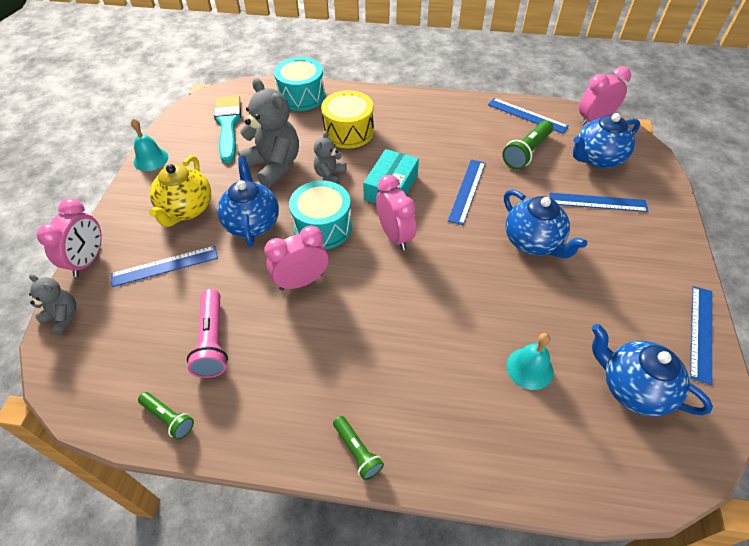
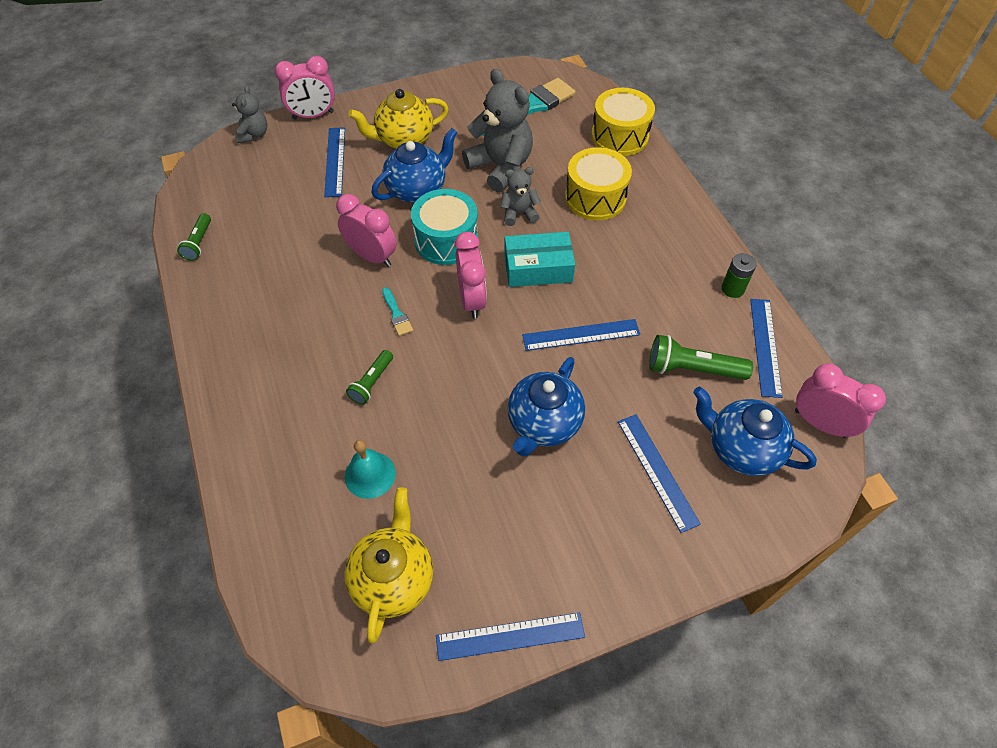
camera: 60 degrees right, 5 degrees up
(151, 159) = (447, 84): turquoise bell -> none
(165, 266) = (335, 161): blue ruler -> blue ruler turned 45 degrees clockwise
(212, 341) = (278, 231): pink flashlight -> none
(274, 166) = (500, 167): grey teddy bear -> grey teddy bear turned 60 degrees counterclockwise
(301, 96) = (619, 136): turquoise drum -> yellow drum
(357, 451) = (222, 374): green flashlight -> green flashlight (372, 382)
(377, 288) = (397, 314): none -> turquoise brush
(395, 236) = (472, 300): pink clock -> pink clock turned 45 degrees counterclockwise
(474, 108) = (732, 289): none -> green battery
(633, 388) = (393, 578): blue teapot -> yellow teapot

